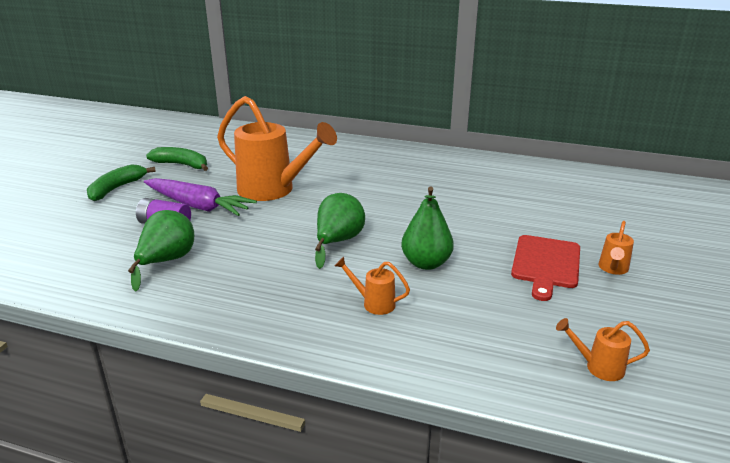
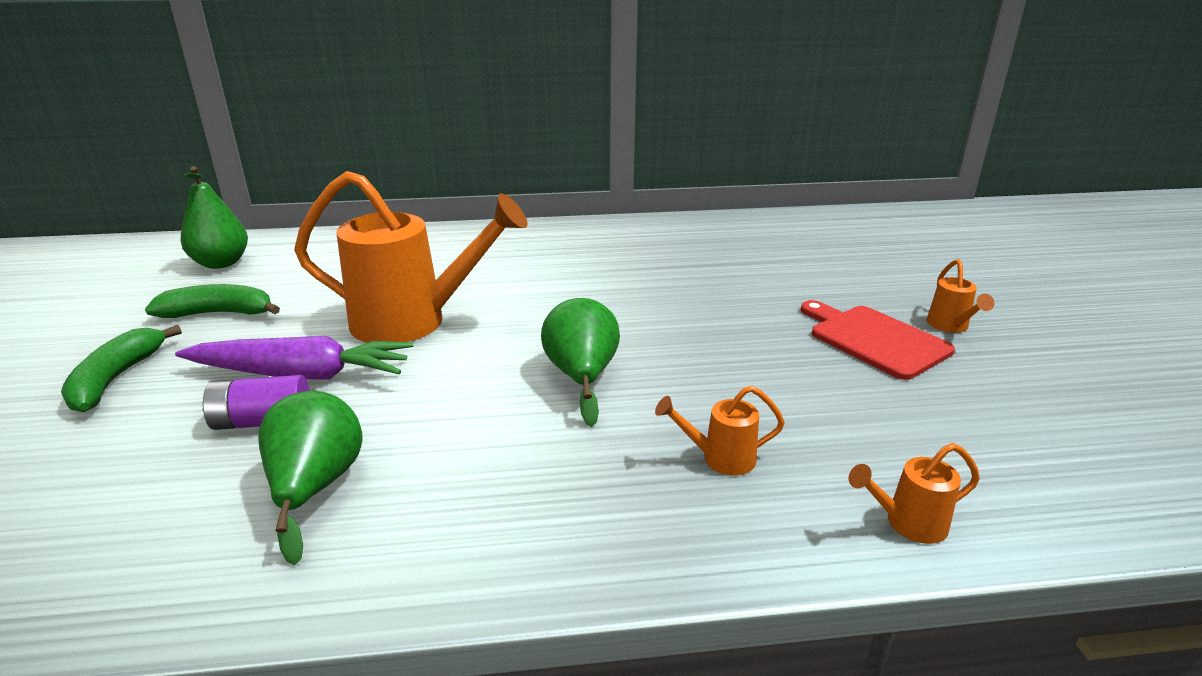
camera: 25 degrees left, 0 degrees up
(426, 263) = (732, 377): green pear -> green pear (221, 263)
(545, 264) = (874, 339): red cutting board -> red cutting board turned 150 degrees clockwise
(598, 367) = (1073, 460): orange watering can -> orange watering can (907, 524)

